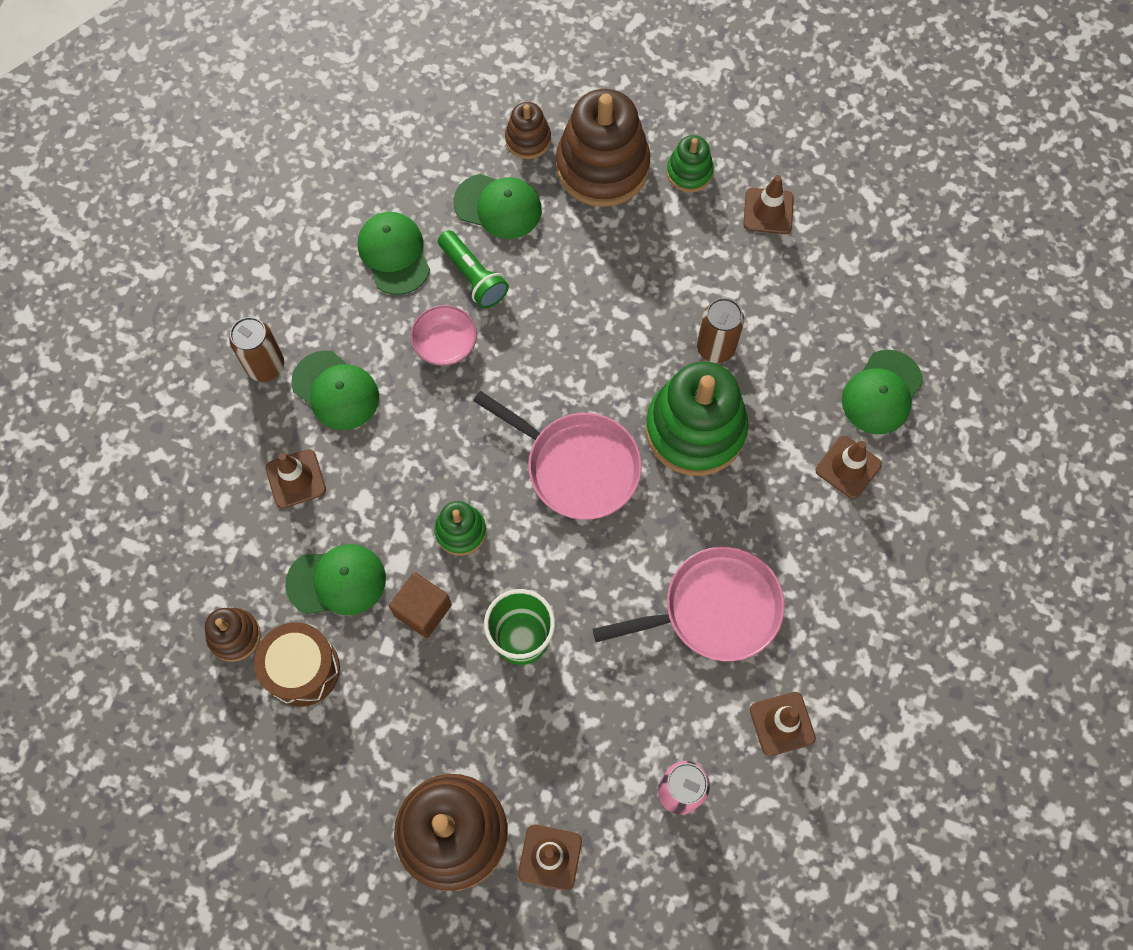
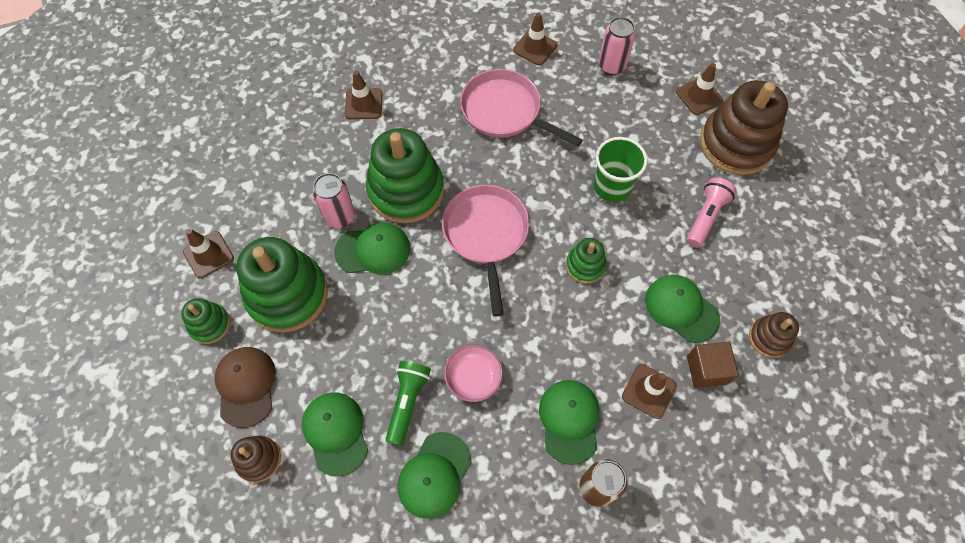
camera: 130 degrees left, 5 degrees down
(302, 669) = (744, 283): brown drum -> none
(402, 705) = (706, 217): none -> pink flashlight
(423, 610) = (648, 248): brown cube -> brown cube (706, 369)
(602, 167) = (246, 386): brown stacking toy -> brown cap
(666, 250) = (287, 294): none -> green stacking toy
(715, 348) = (340, 216): brown can -> pink can
(881, 392) = (300, 116): green cap -> green cap (373, 250)

